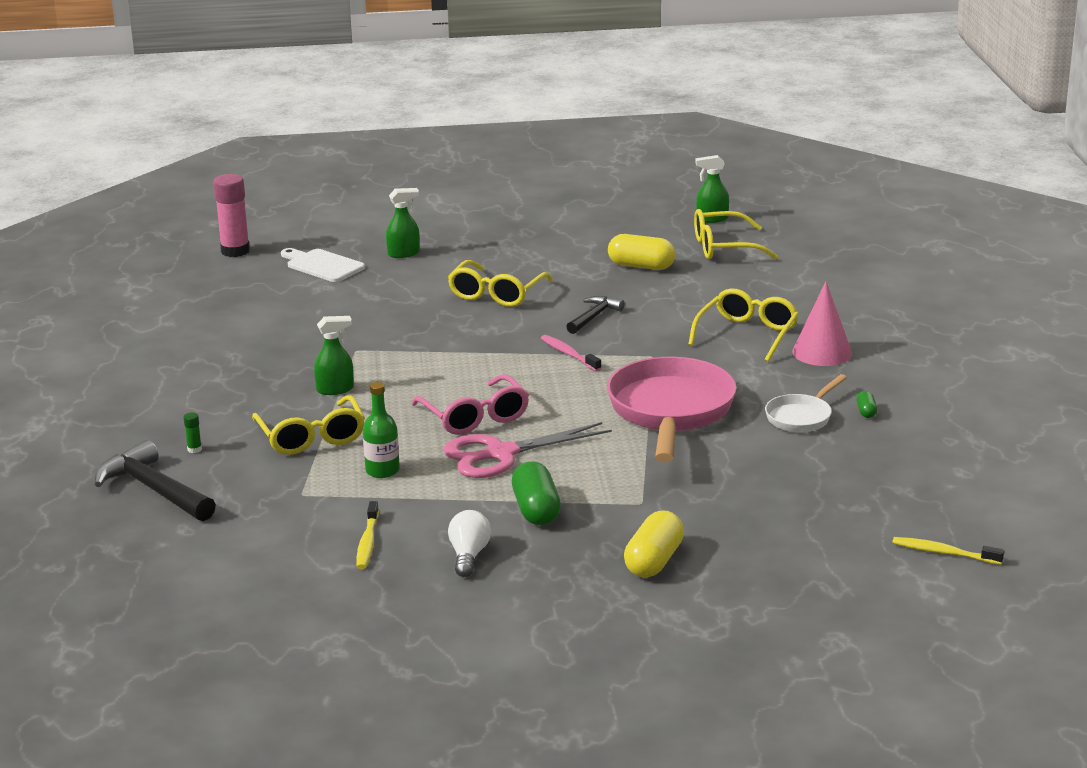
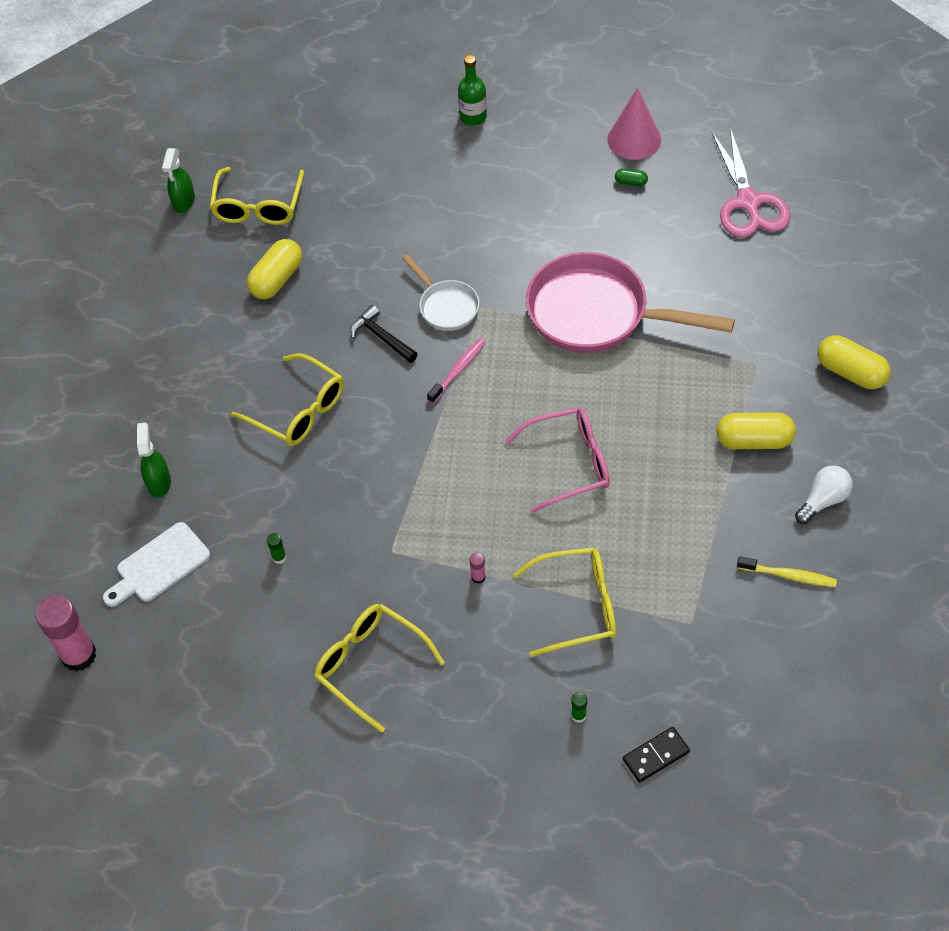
camera: 75 degrees left, 30 degrees up
(154, 489) = (656, 756): black hammer -> black domino
(335, 389) = (478, 577): green spray bottle -> pink glue stick
(339, 307) = (279, 557): none -> green glue stick
(382, 470) = (658, 551): green bottle -> green bottle (473, 117)
(469, 556) = (823, 500): white light bulb -> white light bulb turned 120 degrees clockwise
(501, 454) = (647, 453): pink scissors -> pink scissors (748, 202)
(536, 510) = (754, 440): green capsule -> yellow capsule
(569, 354) = (458, 370): pink toothbrush -> pink toothbrush turned 150 degrees clockwise
(747, 335) = (459, 229): yellow glasses -> yellow glasses (370, 665)
(801, 417) = (629, 226): white pan -> white pan (446, 306)
(822, 352) = (511, 185): pink cone -> pink cone (634, 139)
(944, 553) = (864, 192): yellow toothbrush -> none

